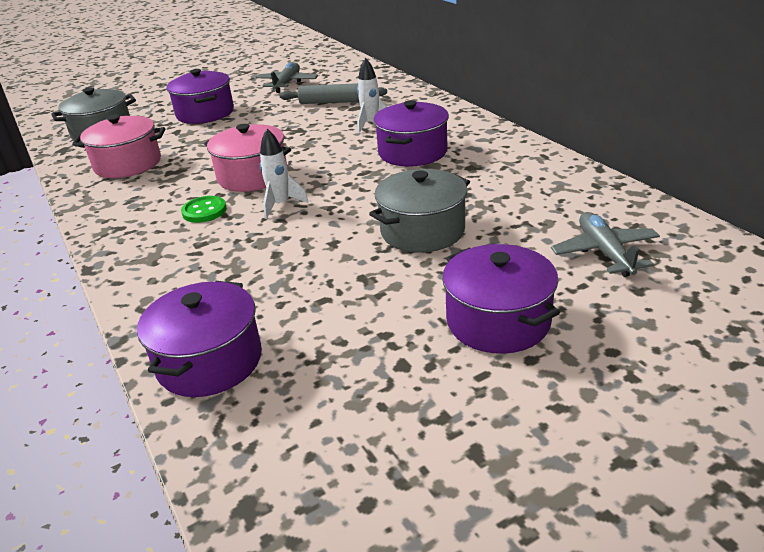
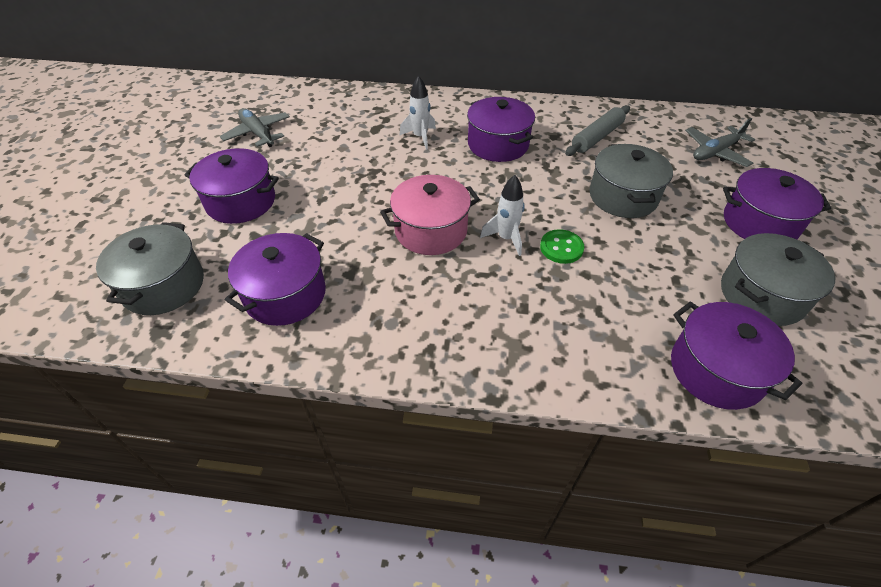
camera: 55 degrees left, 15 degrees up
(128, 164) = (285, 294): pink pot -> purple pot
(204, 211) = (464, 283): green button -> green button (561, 248)
(334, 102) = (345, 132): grey rolling pin -> grey rolling pin (597, 137)
(359, 358) = (762, 295): none -> grey pot
(604, 252) = (715, 152): grey plane -> grey plane turned 60 degrees counterclockwise

